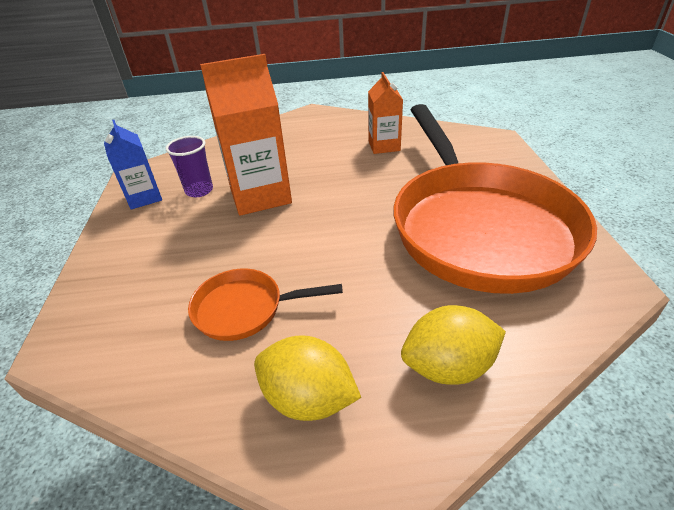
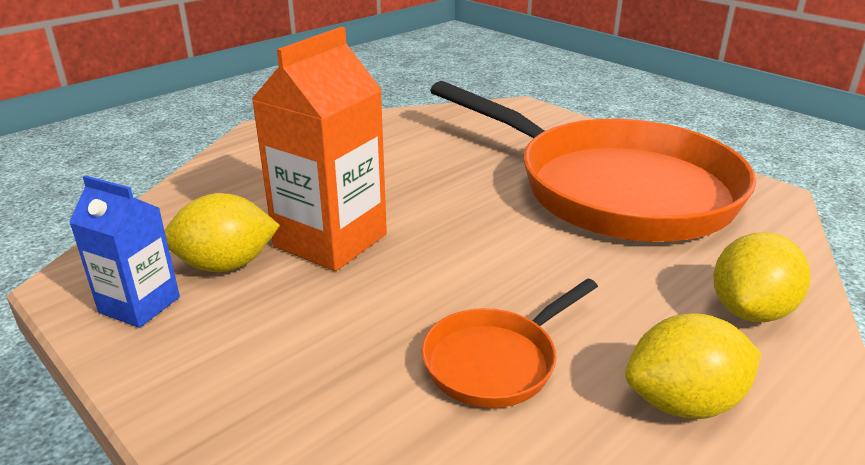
camera: 40 degrees left, 10 degrees down
(199, 190) = (226, 265): purple cup -> yellow lemon
(384, 146) = (412, 143): orange carton -> none

